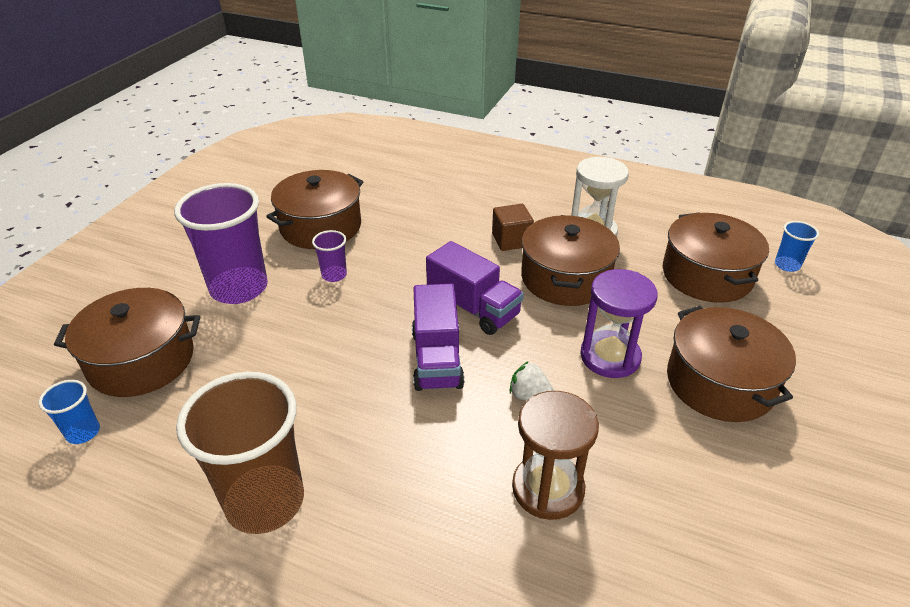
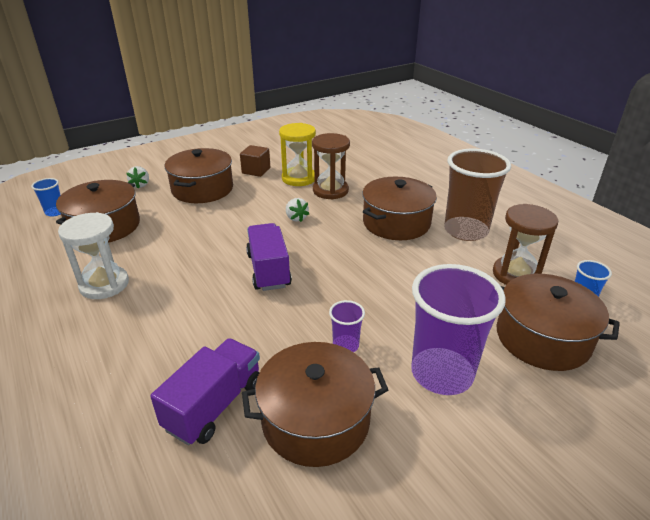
camera: 145 degrees left, 5 degrees down
(173, 440) = (516, 274): none -> brown hourglass
(437, 359) = (325, 252): purple truck -> purple truck (214, 405)
(511, 240) = (169, 307): brown cube -> brown cube (256, 171)
(565, 278) = (183, 261): brown pot -> brown pot (396, 223)
(610, 357) = (232, 216): purple hourglass -> none
(633, 494) = (299, 178): none -> yellow hourglass
(801, 346) = (140, 185): none -> white strawberry

